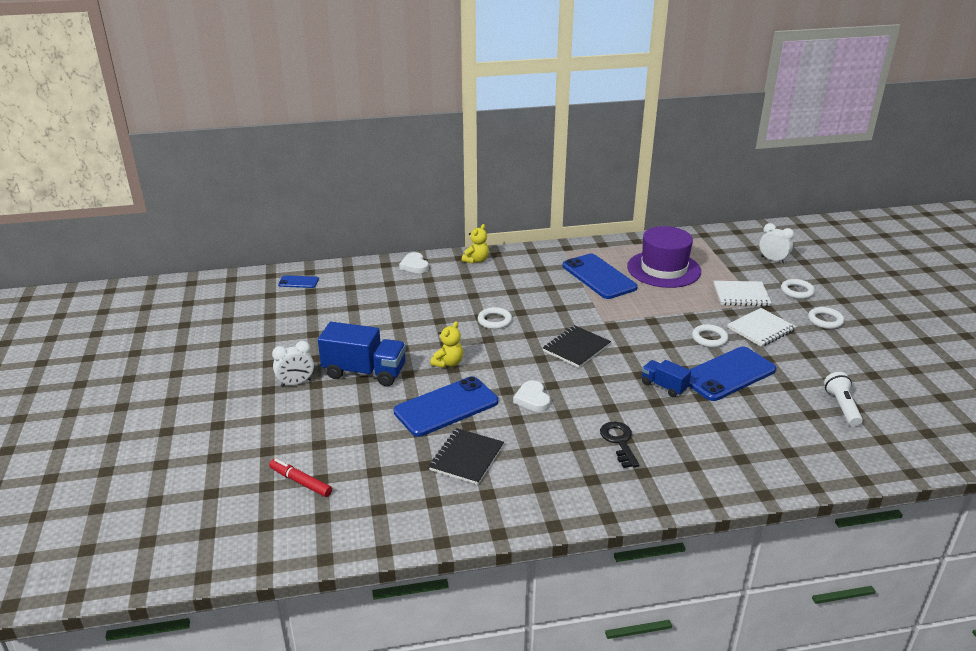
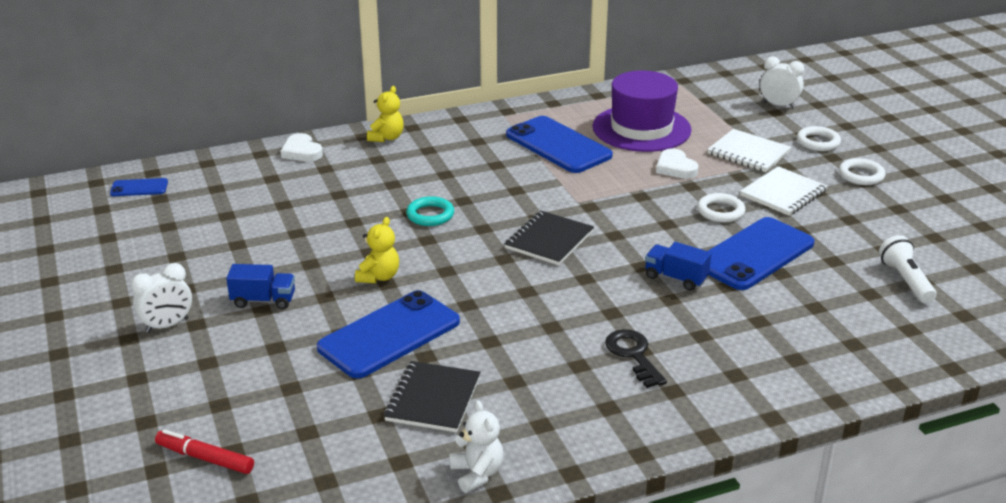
camera: 10 degrees left, 0 degrees up
(365, 372) = (263, 300): blue truck -> blue truck, size x0.55
(486, 517) = (477, 474): none -> white teddy bear
(494, 321) = (430, 215): white ring -> turquoise ring
(532, 399) = (505, 312): white heart -> white heart (675, 168)
(741, 295) = (748, 153): white notebook -> white notebook turned 45 degrees clockwise

